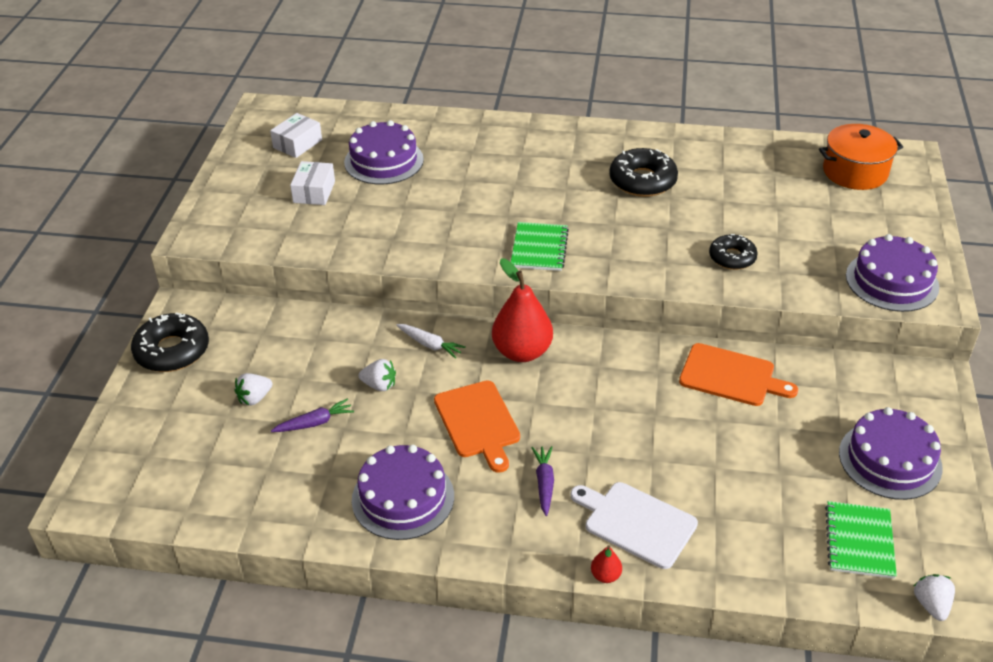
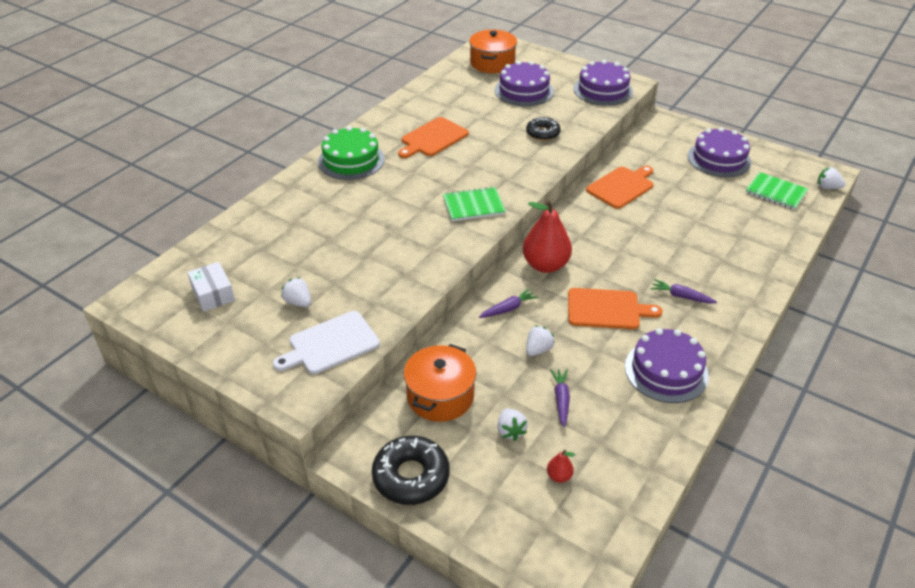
camera: 65 degrees left, 0 degrees up
(278, 337) = (440, 396): none -> orange pot
(314, 192) = (298, 302): white box -> white strawberry
(384, 161) = (291, 250): purple cake -> purple cake (524, 91)
(430, 344) = (508, 309): white carrot -> purple carrot
(539, 248) = (473, 206): green notebook -> green notebook turned 45 degrees counterclockwise
(553, 143) = (351, 160): none -> green cake
(605, 575) = (771, 296): red pear -> red pear (559, 476)
(636, 523) = (732, 268): white cutting board -> white cutting board (330, 344)
(642, 181) = (433, 138): black donut -> orange cutting board

